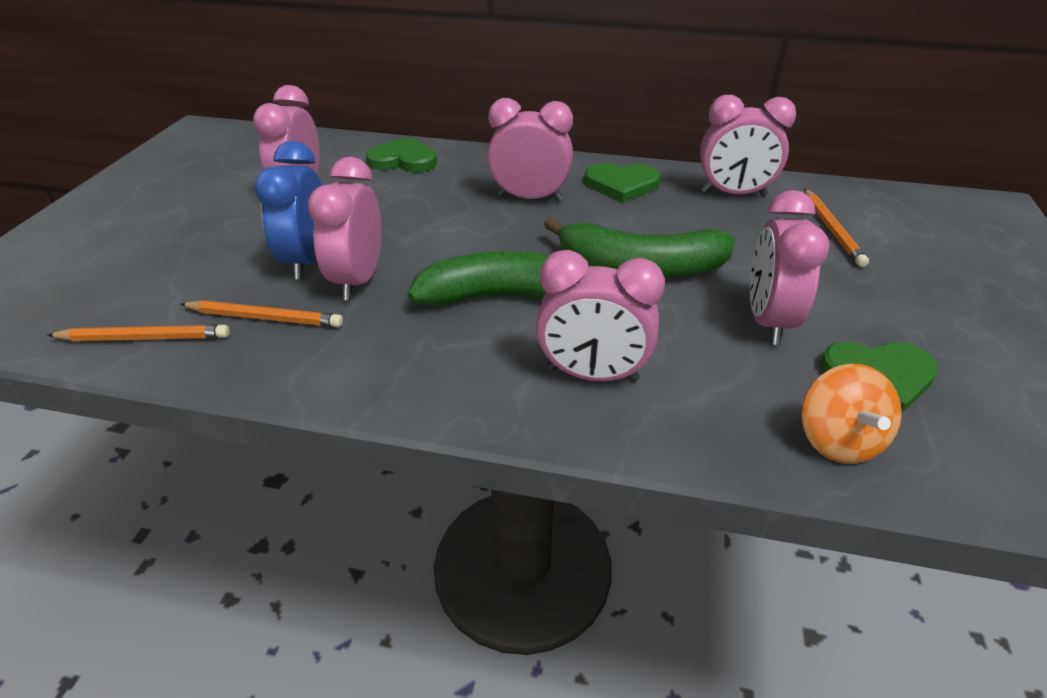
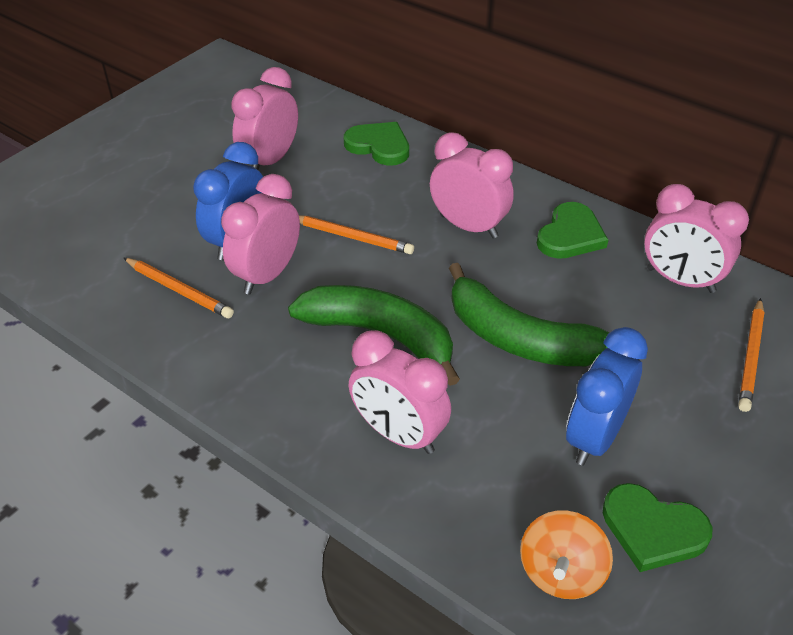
camera: 25 degrees right, 5 degrees up
(145, 338) = (88, 281): orange pencil -> orange pencil (352, 237)
(621, 184) = (570, 235): green heart -> green heart turned 90 degrees counterclockwise
(768, 321) = (595, 437): pink clock -> blue clock

